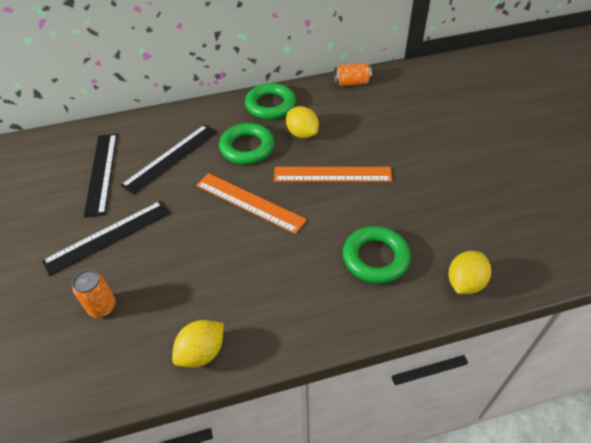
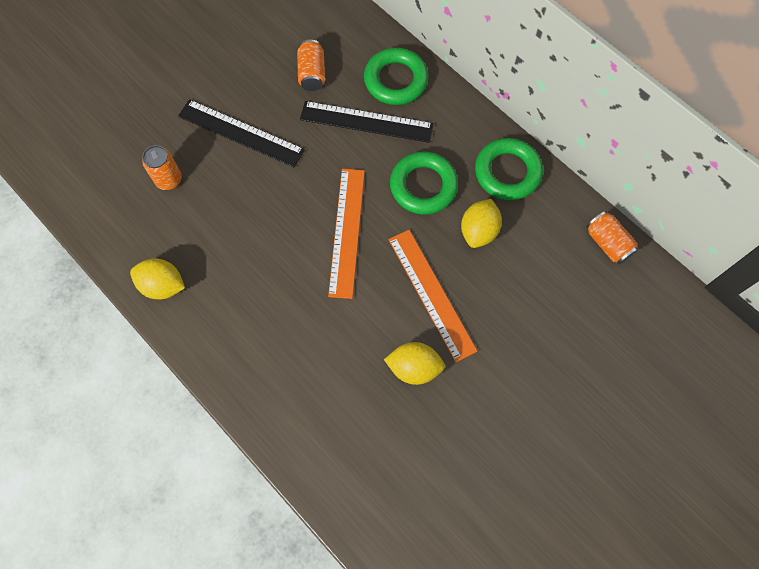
camera: 60 degrees right, 20 degrees up
(101, 173) = (312, 73): black ruler -> orange can
(375, 258) = (336, 388): green ring -> green ring (395, 80)
(464, 283) = (348, 490): yellow lemon -> yellow lemon (414, 367)

